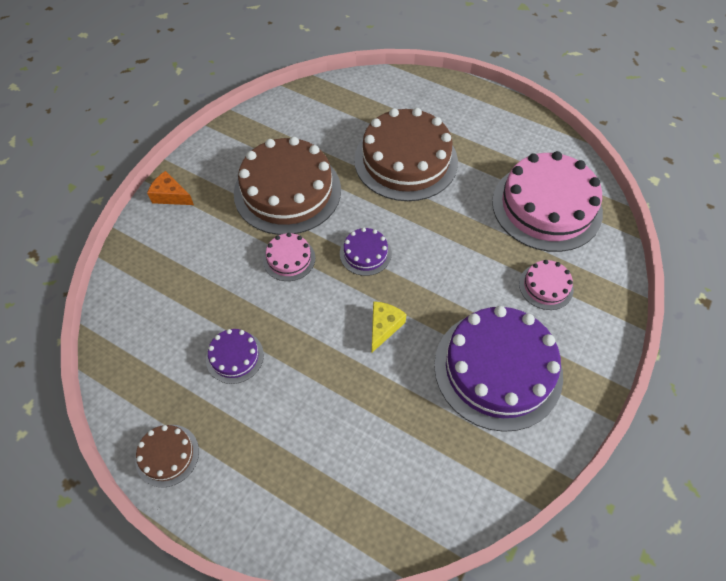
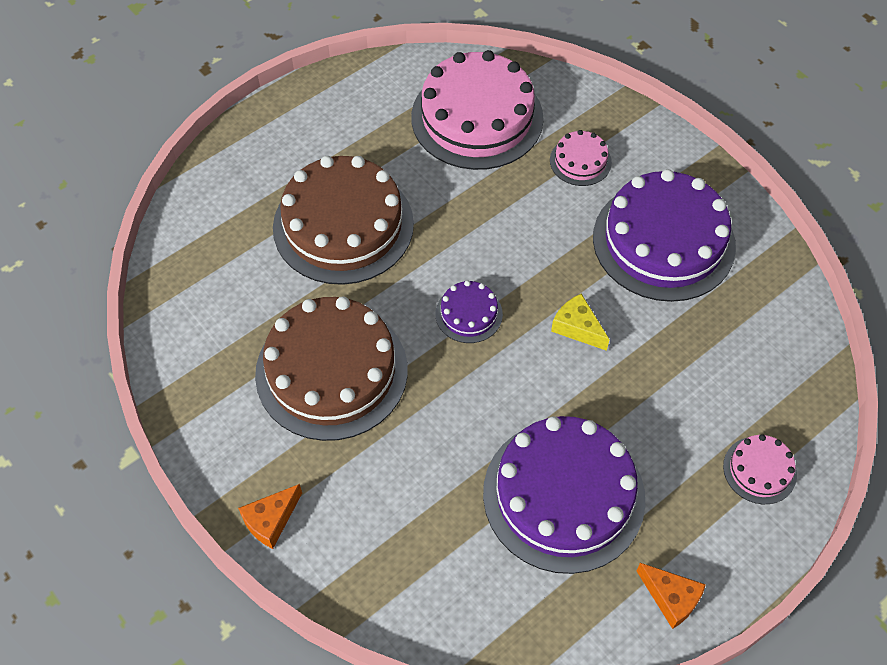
camera: 70 degrees left, 0 degrees up
(167, 455) = (671, 598): brown cake -> orange cheese
(234, 356) = (563, 495): purple cake -> purple cake, size x2.19
(289, 259) = (443, 398): pink cake -> pink cake (759, 470)

